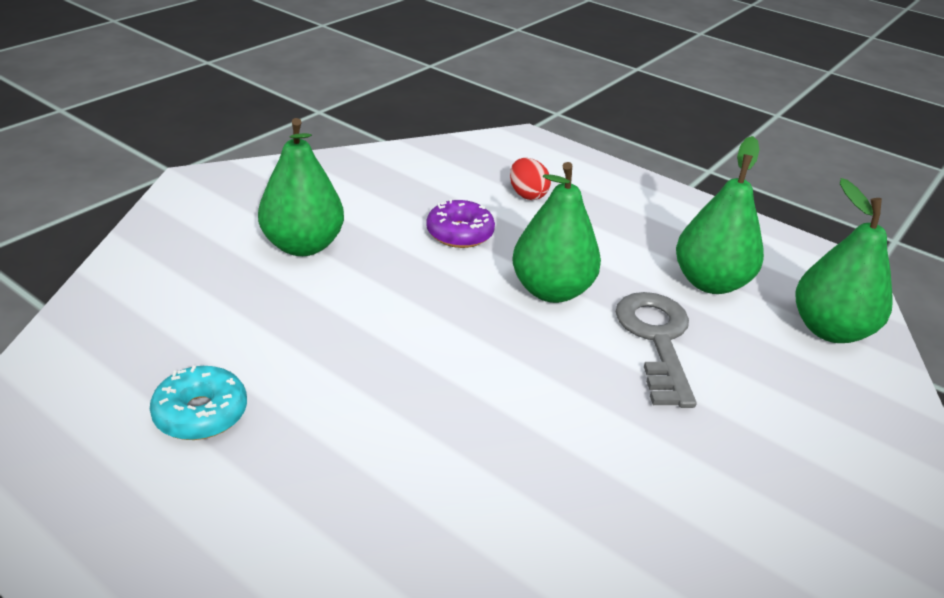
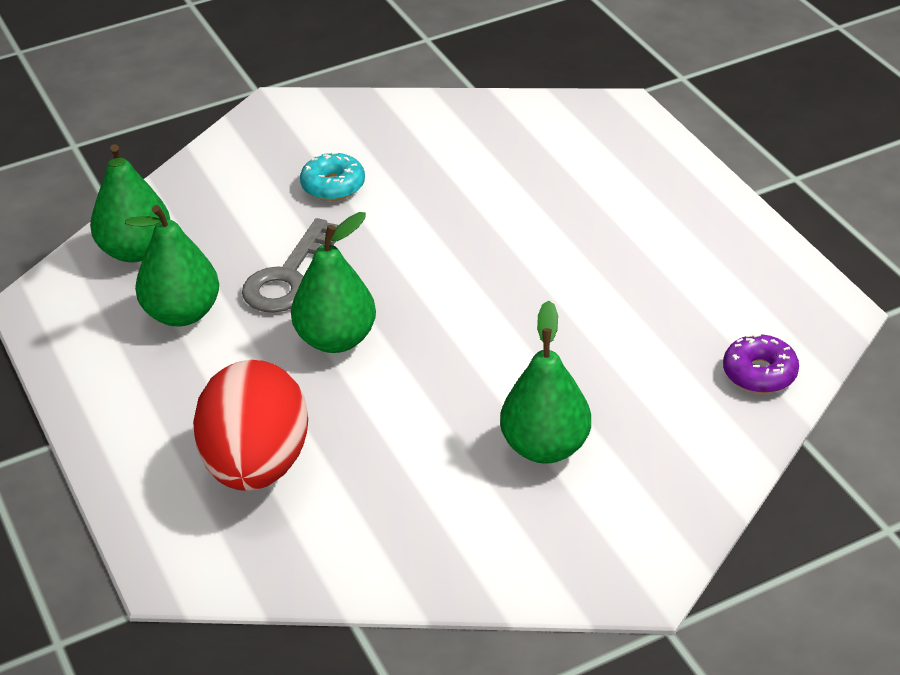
camera: 150 degrees left, 5 degrees up
(201, 413) = (675, 302): turquoise donut -> turquoise donut (333, 185)
(460, 233) = (374, 426): purple donut -> purple donut (759, 373)
(527, 195) = (256, 465): red egg -> red egg, size x2.40

